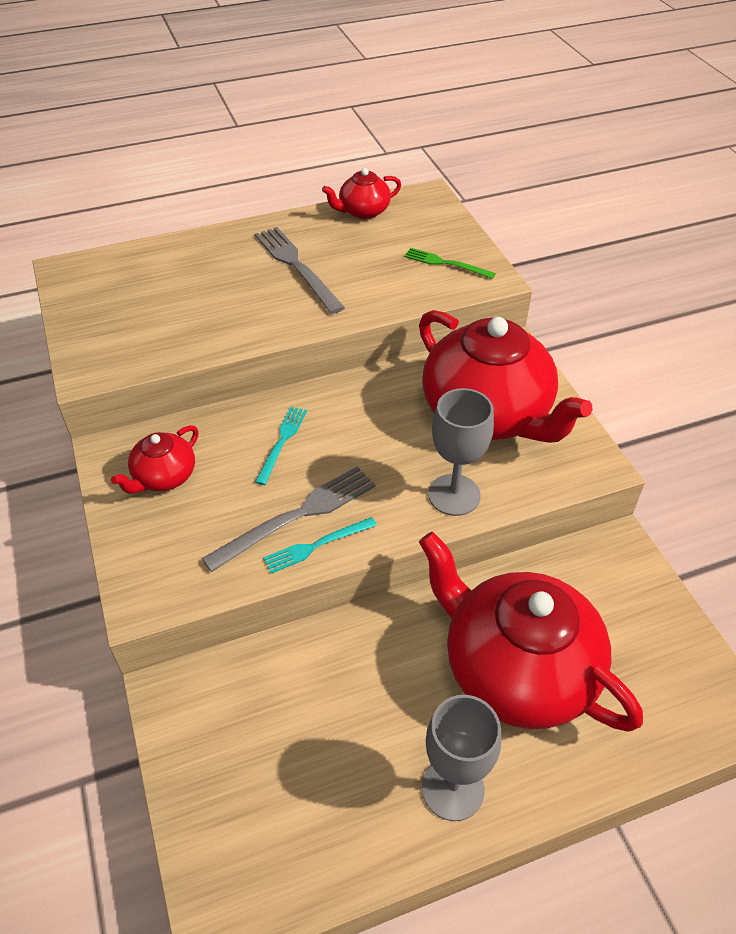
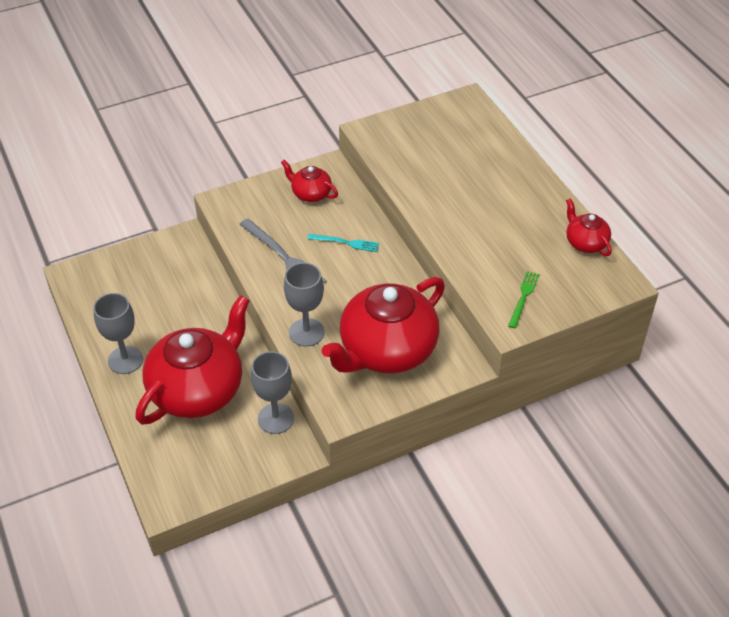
camera: 85 degrees right, 0 degrees up
(297, 266) = (498, 211): grey fork -> none
(316, 545) = (261, 268): turquoise fork -> none
(565, 568) = (276, 418): none -> grey goblet

